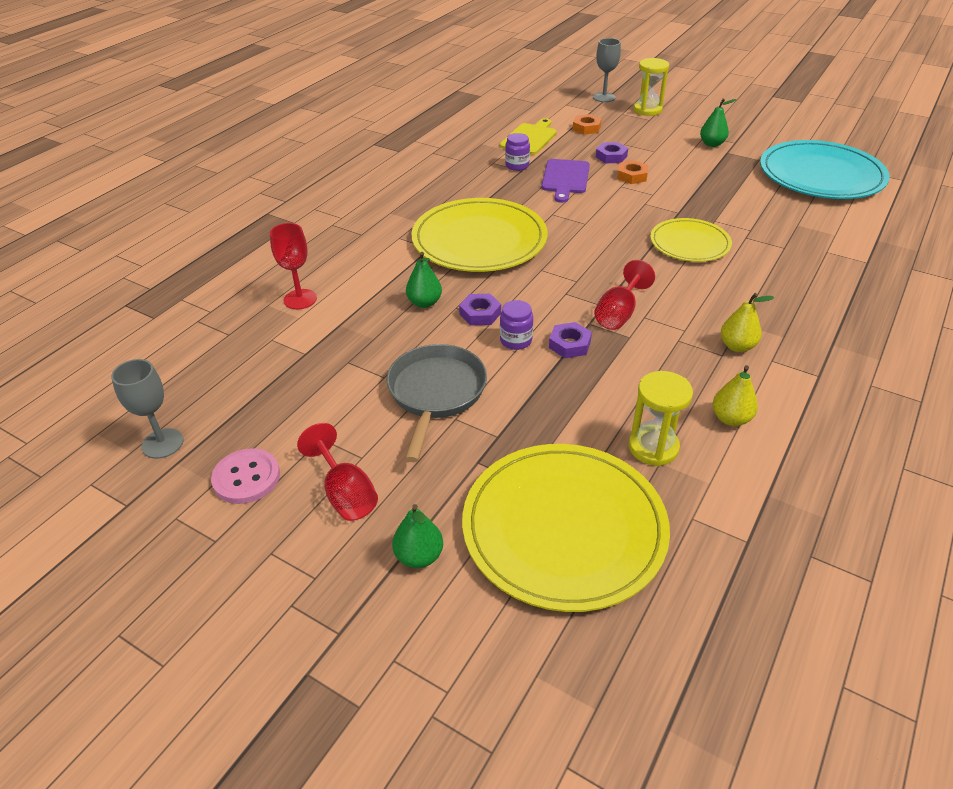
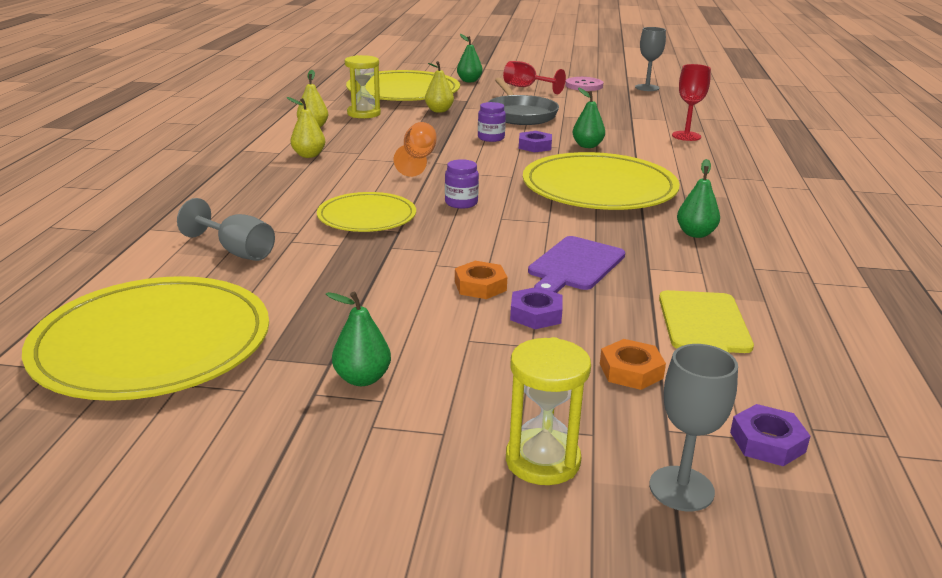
camera: 155 degrees right, 15 degrees down
(461, 186) = (695, 234): none -> green pear
(517, 165) = (662, 273): purple jar -> purple jar (461, 203)
(539, 432) = (439, 111): none -> yellow pear
(565, 178) = (574, 266): purple cutting board -> purple cutting board turned 135 degrees counterclockwise
(569, 344) = (447, 141): purple nut -> purple nut (767, 442)
(619, 313) = (418, 160): red goblet -> orange goblet
(789, 227) = (236, 251): none -> grey goblet
(821, 175) = (153, 344): turquoise plate -> yellow plate

